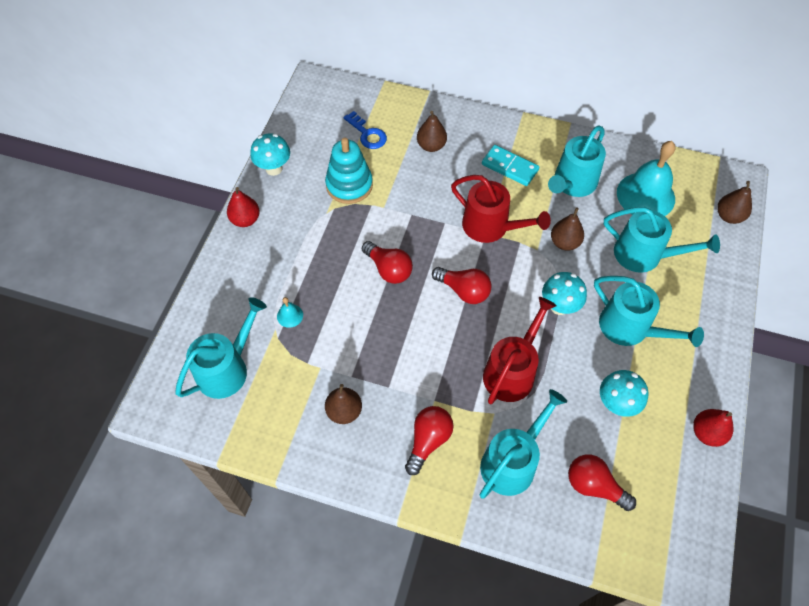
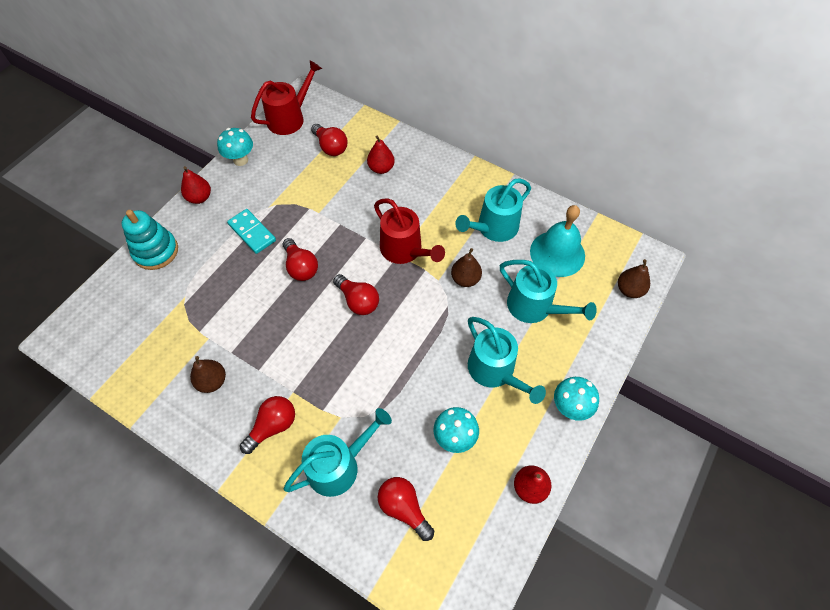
camera: 15 degrees right, 0 degrees up
(227, 369) = (131, 320): turquoise watering can -> none
(290, 315) = (201, 287): turquoise bell -> none
(349, 185) = (297, 187): turquoise stacking toy -> turquoise stacking toy (156, 251)
(367, 134) = (330, 147): blue key -> red light bulb
(431, 146) = (381, 168): brown pear -> red pear
(510, 167) = (443, 201): turquoise domino -> turquoise domino (252, 232)
(512, 371) = (371, 383): red watering can -> red watering can (289, 118)
(559, 306) = (437, 335): turquoise mushroom -> turquoise mushroom (570, 407)

